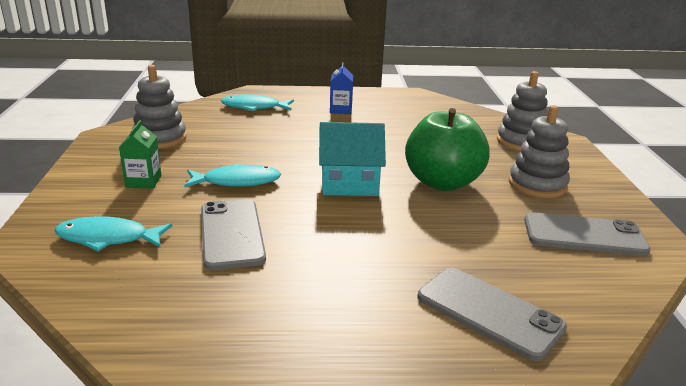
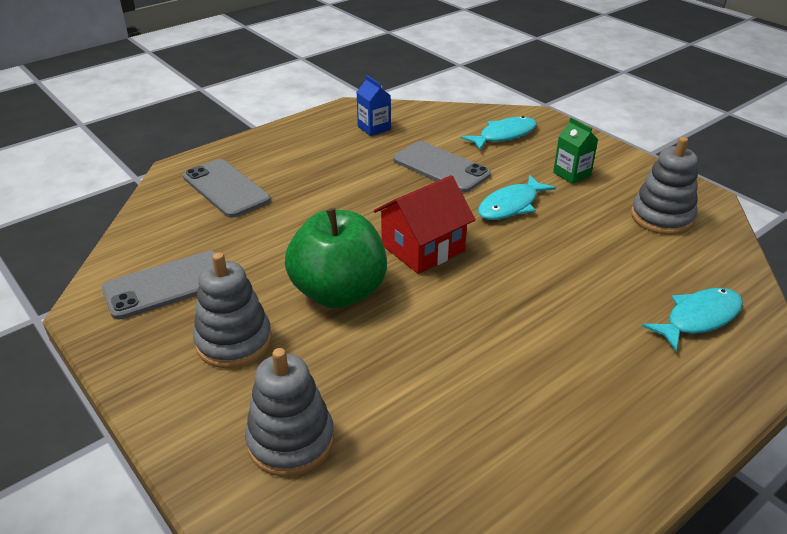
camera: 145 degrees right, 10 degrees up
(341, 110) = (604, 380): blue carton -> blue carton (374, 128)
(349, 183) = (422, 248): turquoise house -> red house
(489, 312) = (226, 188): grey phone -> grey phone turned 45 degrees clockwise

